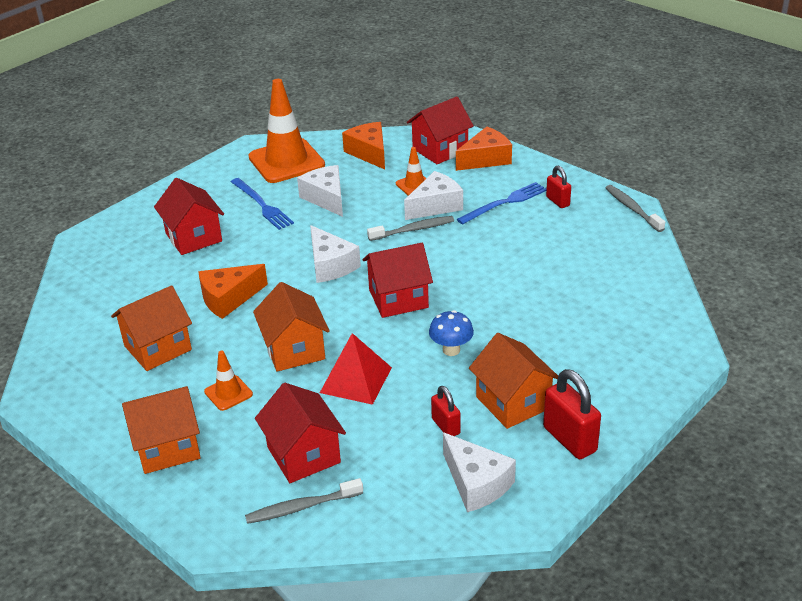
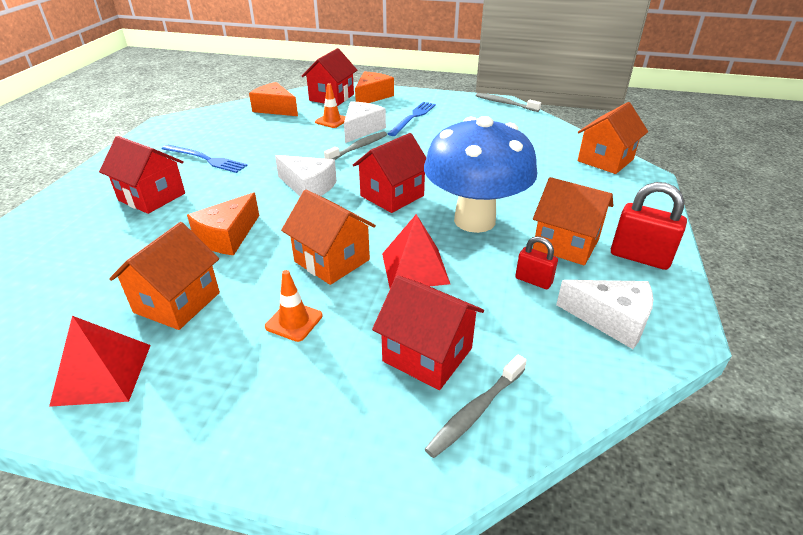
camera: 30 degrees left, 0 degrees up
(83, 387) = (102, 374): none -> red pyramid
(167, 447) = (263, 405): orange house -> orange house (605, 160)
(286, 161) = (205, 126): orange traffic cone -> none
(326, 198) = (263, 143): white cheese -> none
(451, 350) = (474, 220): blue mushroom -> blue mushroom, size x2.49
(557, 201) = (450, 109): red padlock -> none

